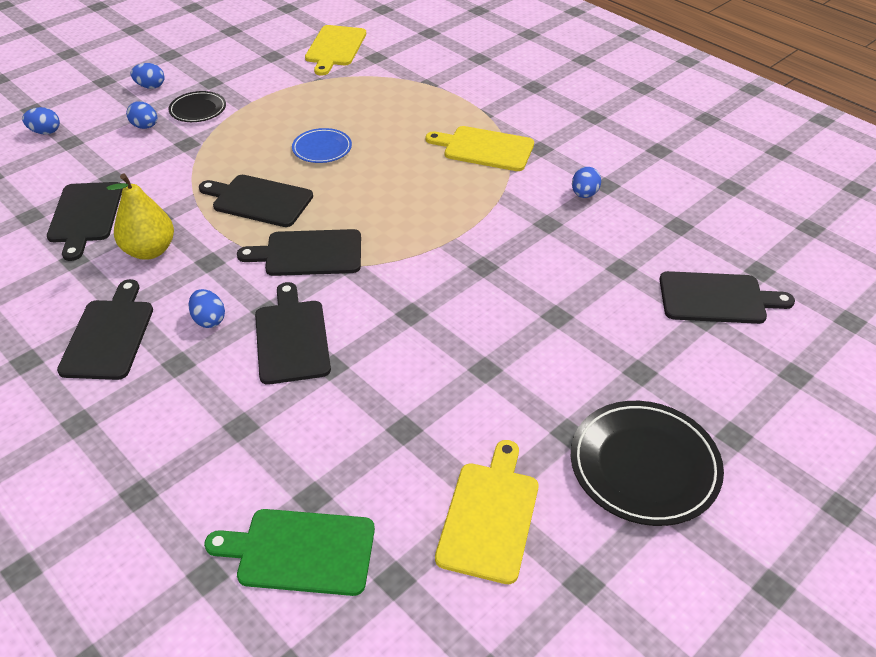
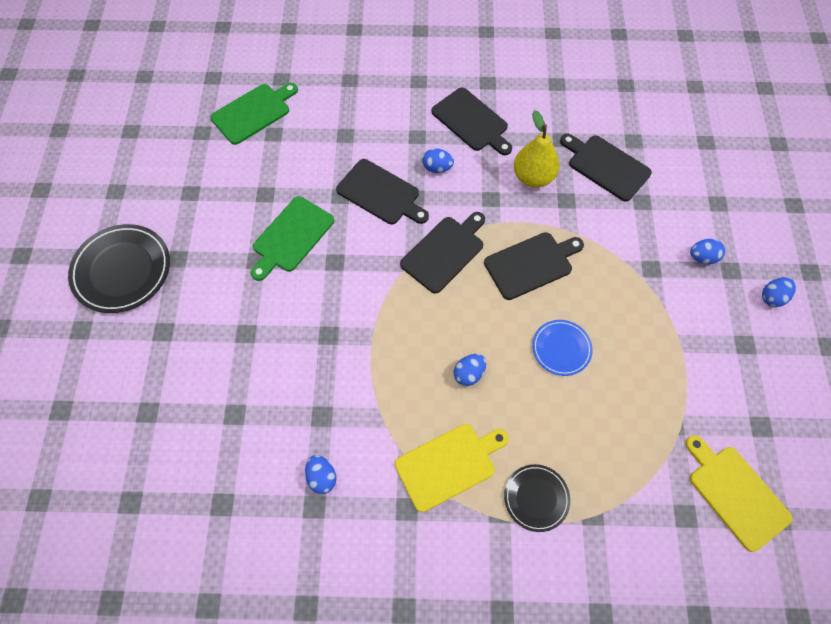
camera: 135 degrees right, 20 degrees up
(45, 132) = (747, 196): blue egg -> blue egg (469, 374)
(198, 110) = (701, 306): black plate -> black plate (536, 498)
(425, 364) = (291, 237): none -> green cutting board
(489, 516) = (183, 187): yellow cutting board -> none
(717, 298) = (148, 441): black cutting board -> none

